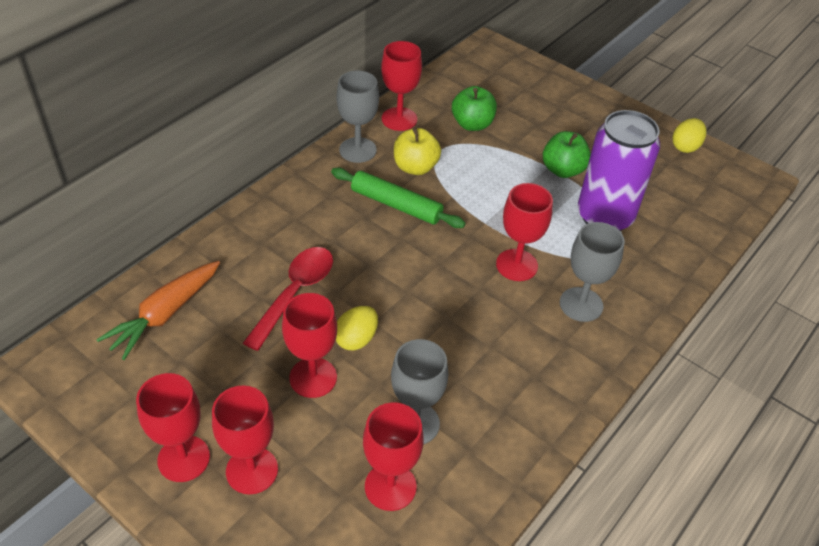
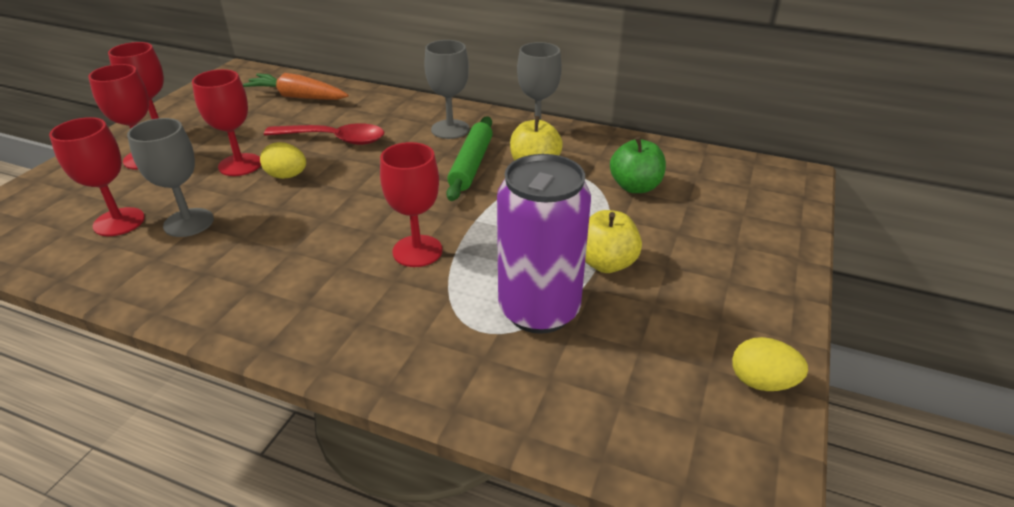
camera: 75 degrees right, 10 degrees down
(399, 119) = (603, 144): red goblet -> none
(563, 170) = (606, 263): green apple -> yellow apple
(581, 304) = (370, 308): grey goblet -> grey goblet (450, 129)

